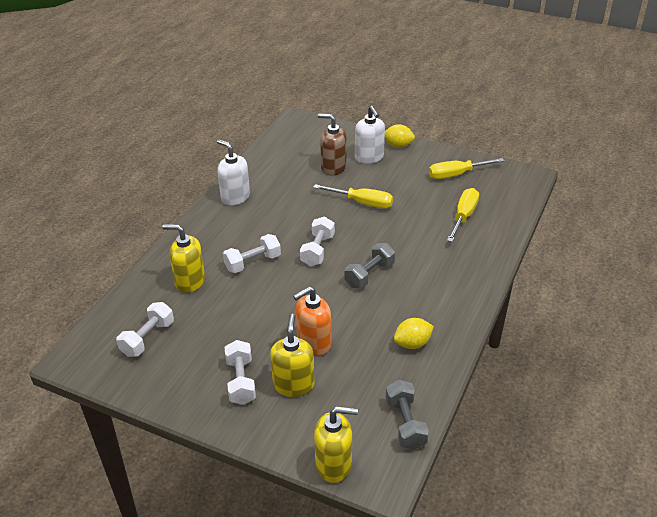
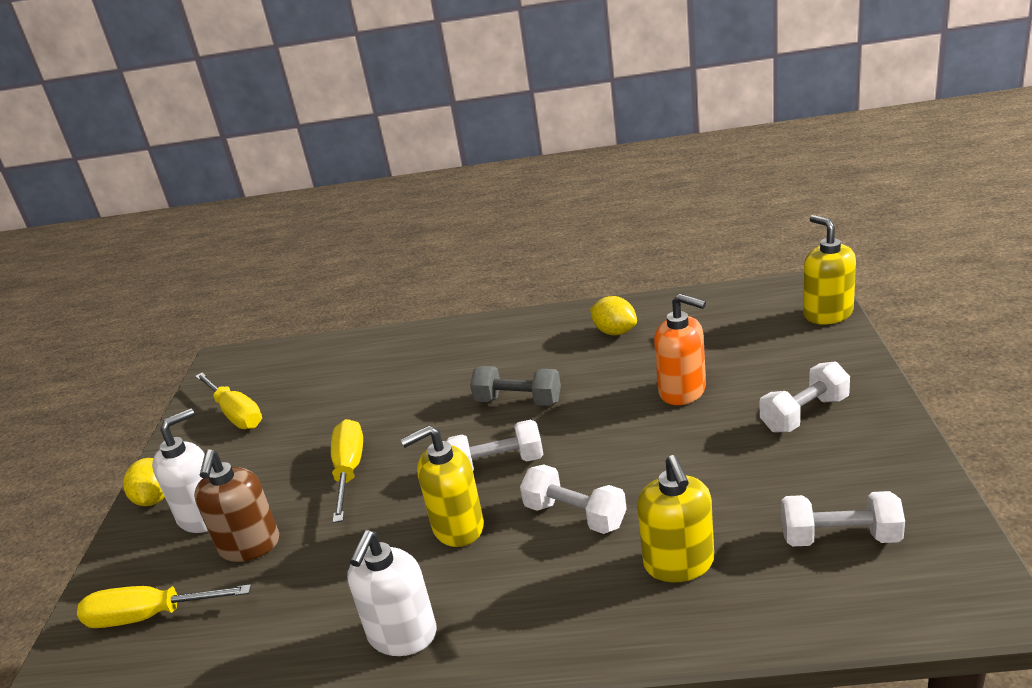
camera: 110 degrees left, 10 degrees down
(293, 384) = (762, 377): yellow soap dispenser -> yellow soap dispenser (457, 527)
(405, 423) = (729, 299): grey dumbbell -> none
(463, 217) = (343, 377): yellow screwdriver -> yellow screwdriver (151, 616)

